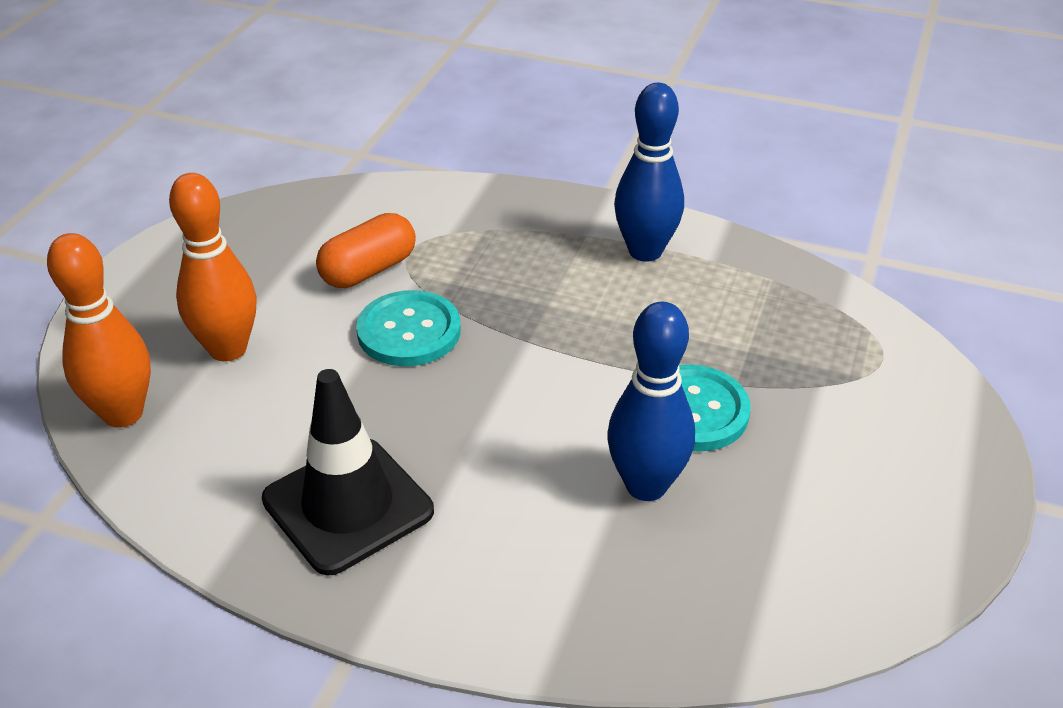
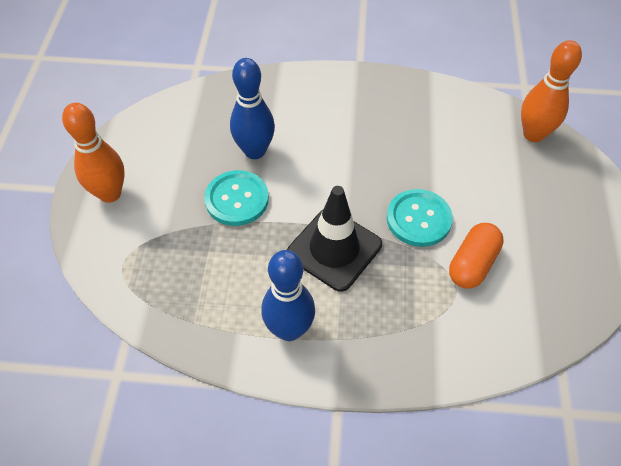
camera: 165 degrees right, 15 degrees up
(228, 349) = (513, 183): orange bowling pin -> orange bowling pin (110, 193)
(348, 505) = (392, 113): black traffic cone -> black traffic cone (334, 249)

